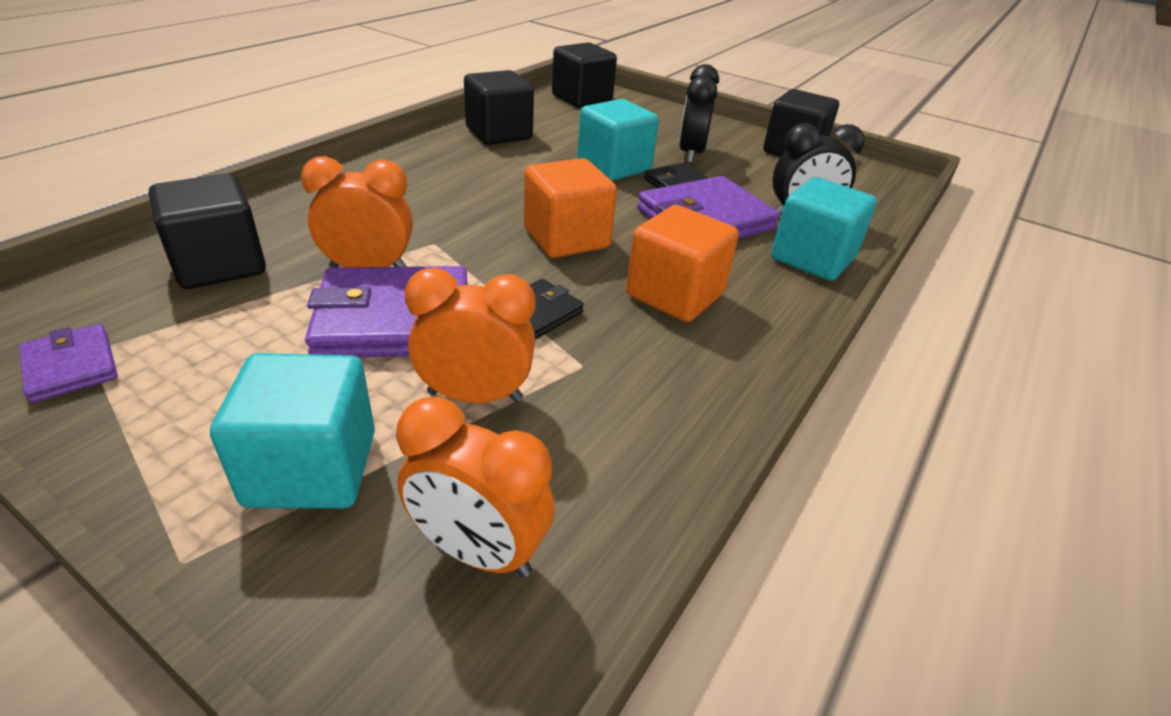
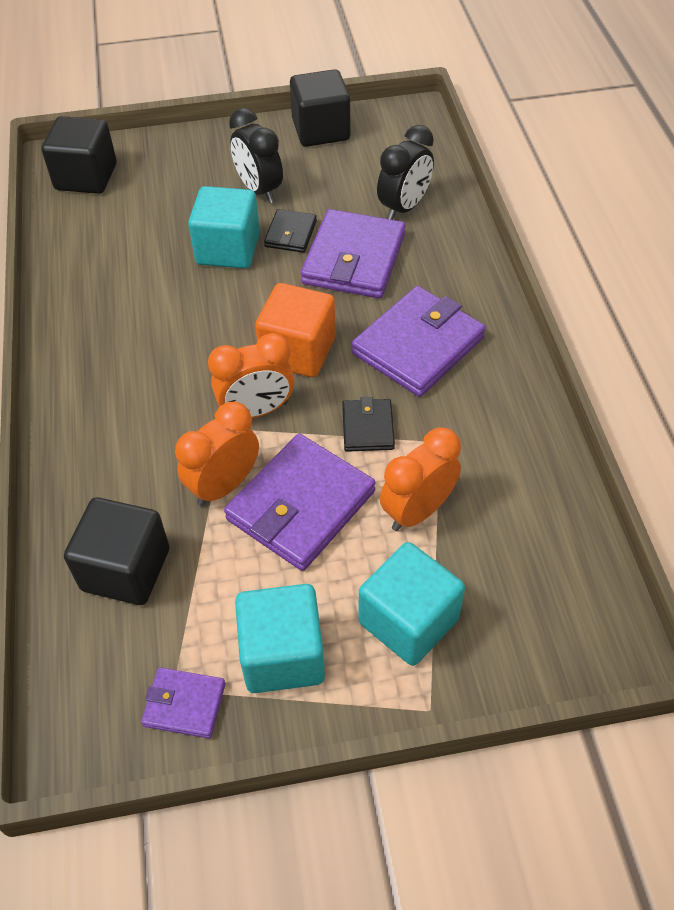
camera: 40 degrees left, 15 degrees up
(478, 551) = (533, 582): orange clock -> orange clock (256, 410)
(499, 133) = (91, 278): black cube -> none
(675, 295) = (418, 346): orange cube -> purple wallet
(812, 258) = (452, 246): turquoise cube -> turquoise cube (283, 655)

